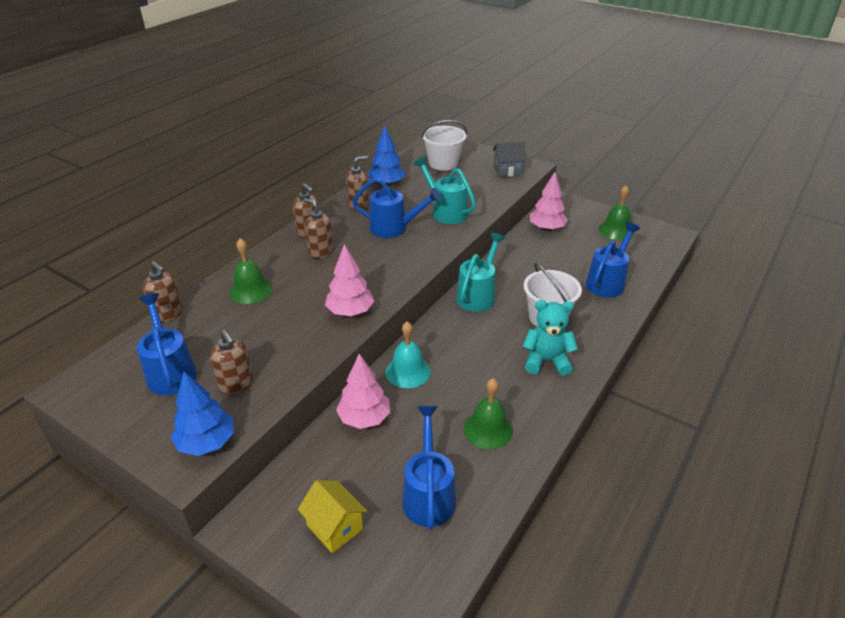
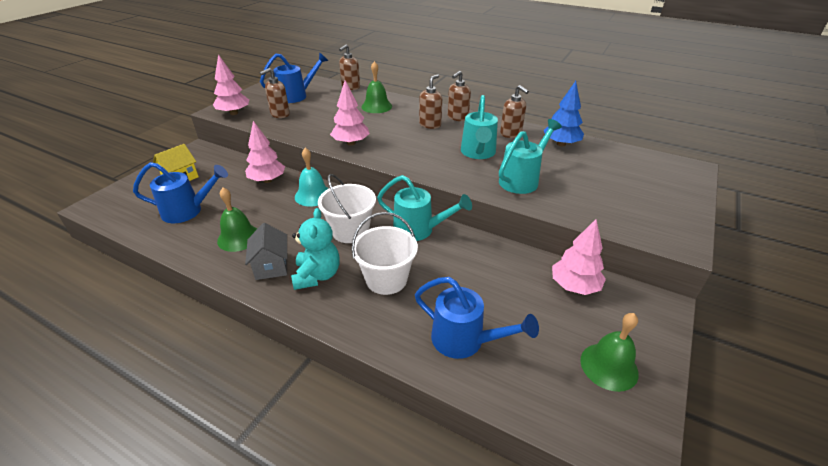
camera: 85 degrees right, 0 degrees up
(207, 443) = (234, 113): blue tree -> pink tree
(394, 228) = (478, 153): blue watering can -> turquoise watering can
(443, 163) = (633, 174): white bucket -> white bucket (350, 231)
(507, 171) = (651, 222): grey house -> grey house (271, 266)

